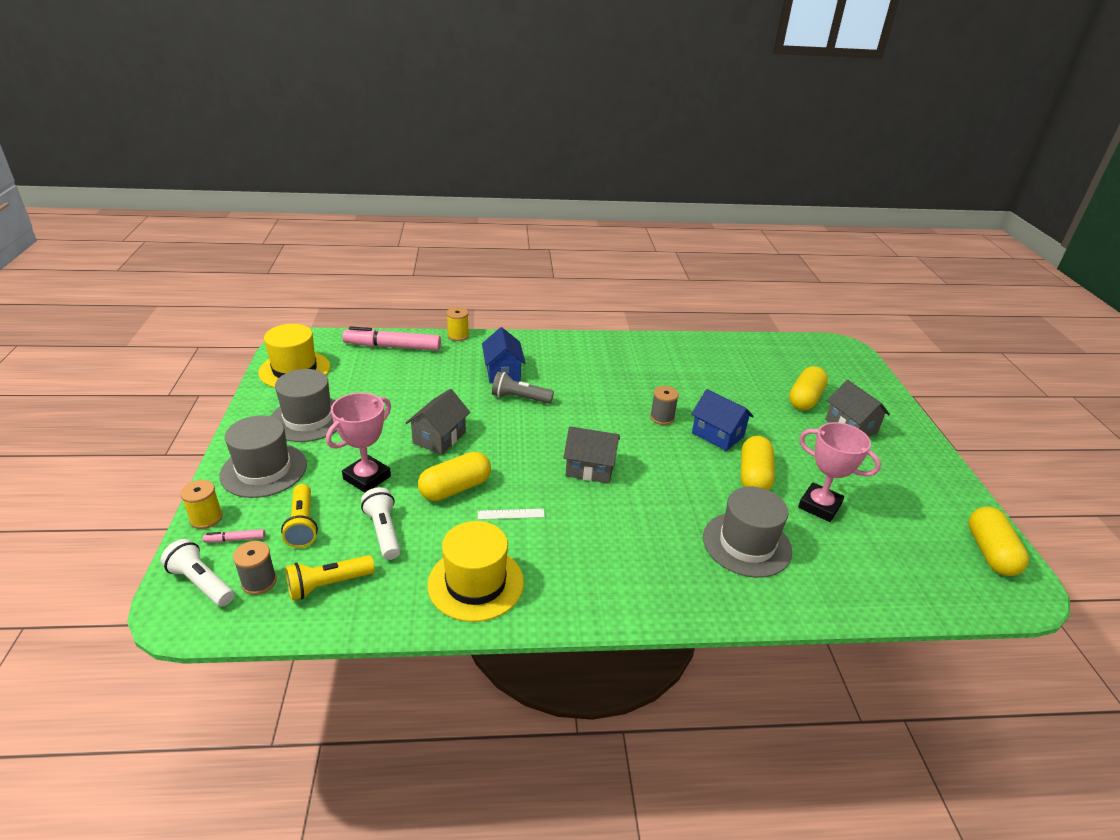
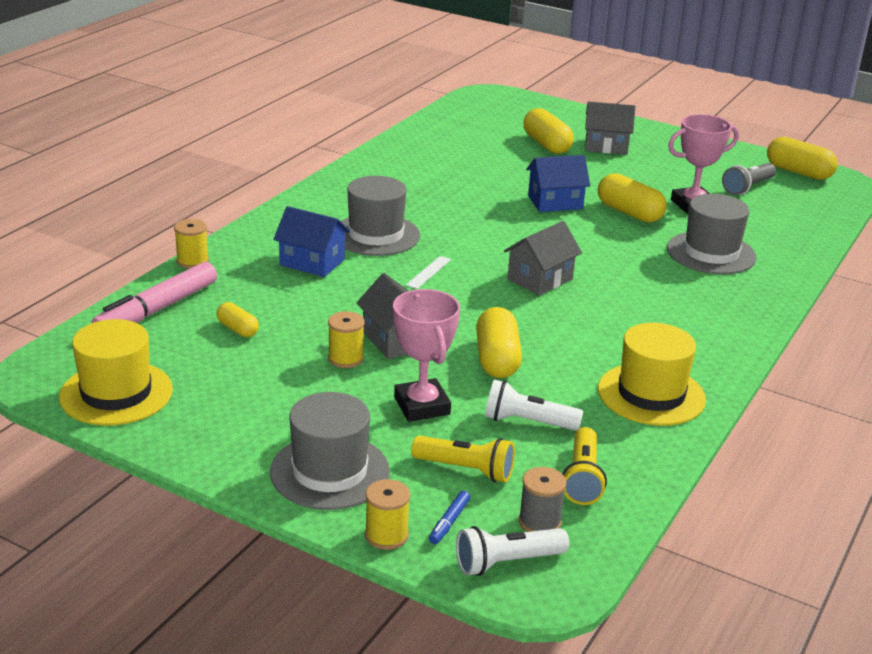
camera: 55 degrees left, 5 degrees down
(235, 539) = (449, 522): pink marker -> blue marker
(308, 419) = (253, 413): grey hat -> grey hat (376, 235)
(396, 379) = (237, 329): none -> yellow capsule
(398, 427) = (346, 358): none -> yellow spool
(511, 514) = (569, 343): white ruler -> white ruler (429, 272)
(519, 398) = (376, 271): grey flashlight -> grey flashlight (748, 188)
(662, 418) = (500, 215): grey spool -> none

